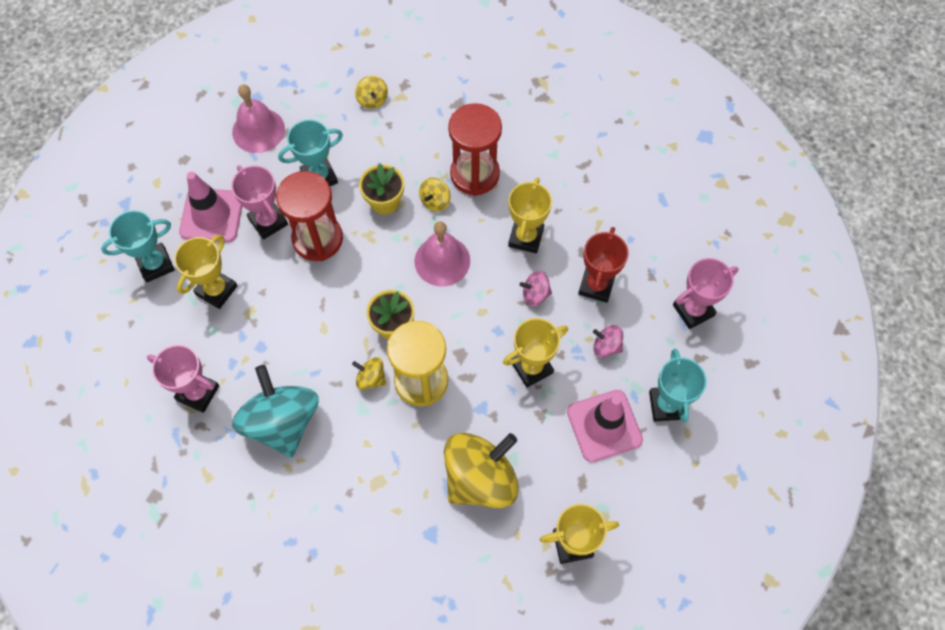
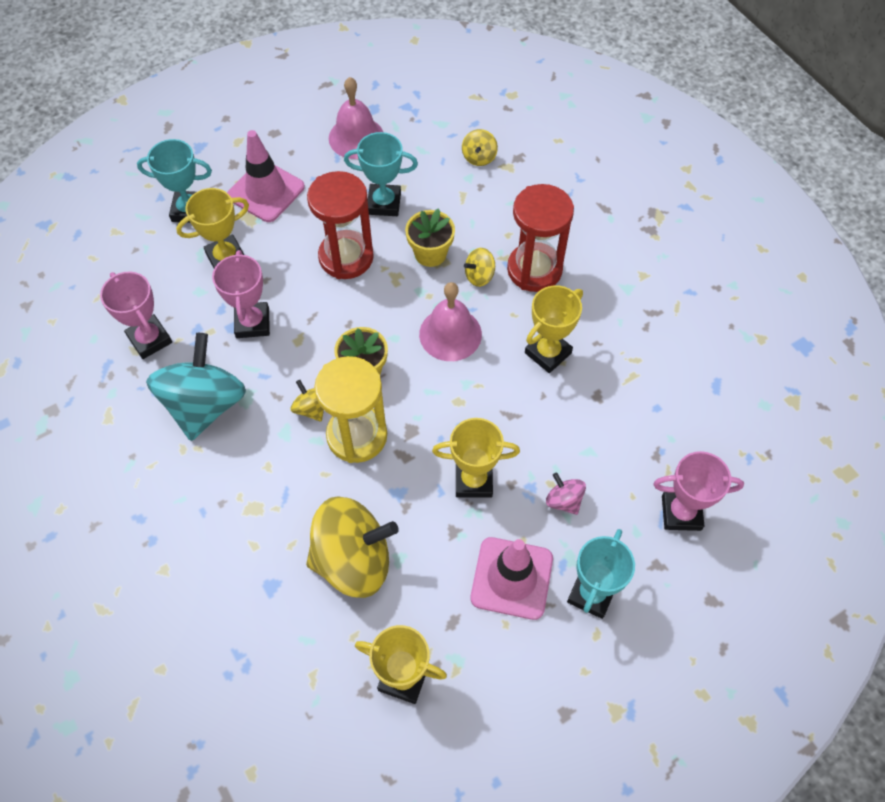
camera: 30 degrees right, 5 degrees down
(268, 221) = (312, 220): pink trophy -> pink trophy (252, 323)
(535, 294) = (522, 412): pink spinning top -> none
(596, 285) = (591, 435): red trophy -> none

